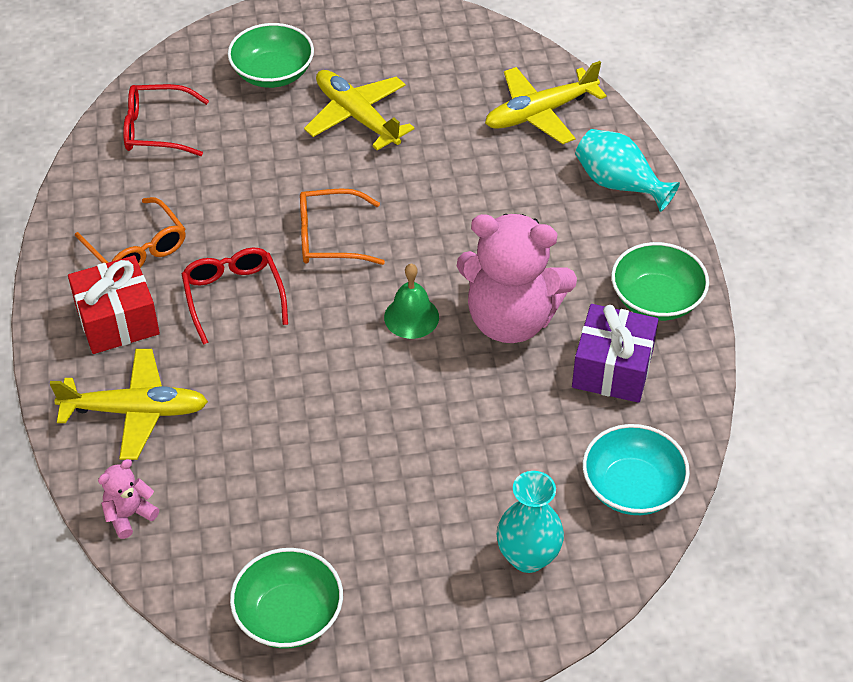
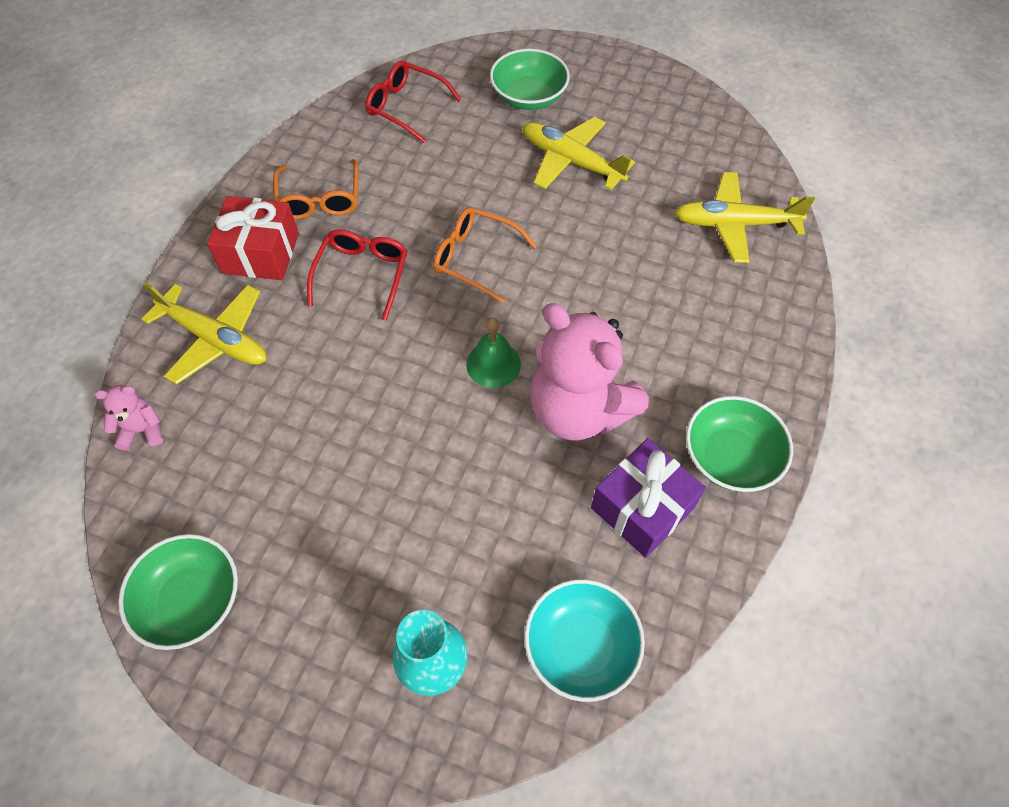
camera: 30 degrees right, 10 degrees up
(357, 117) = (571, 162): yellow plane -> yellow plane turned 45 degrees counterclockwise
(619, 184) = (766, 324): turquoise vase -> none

